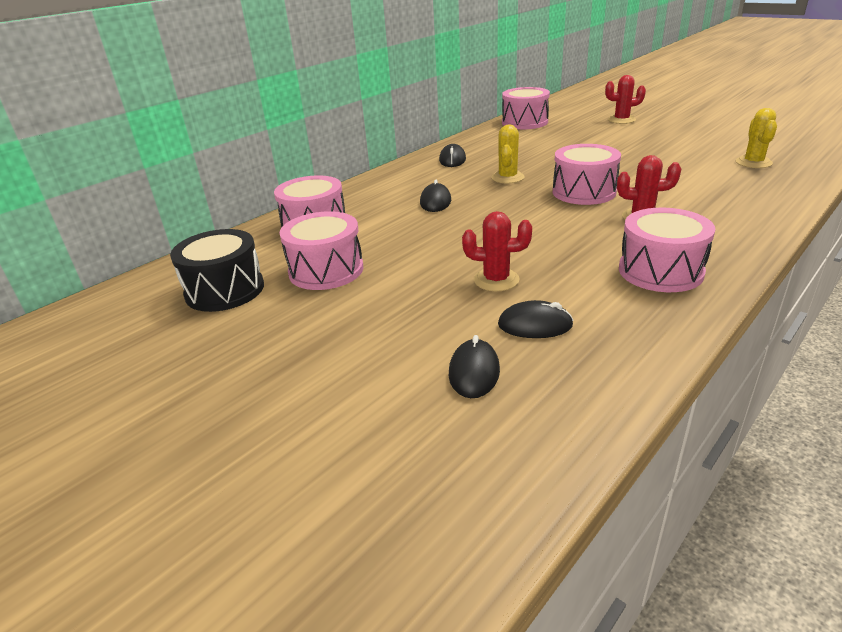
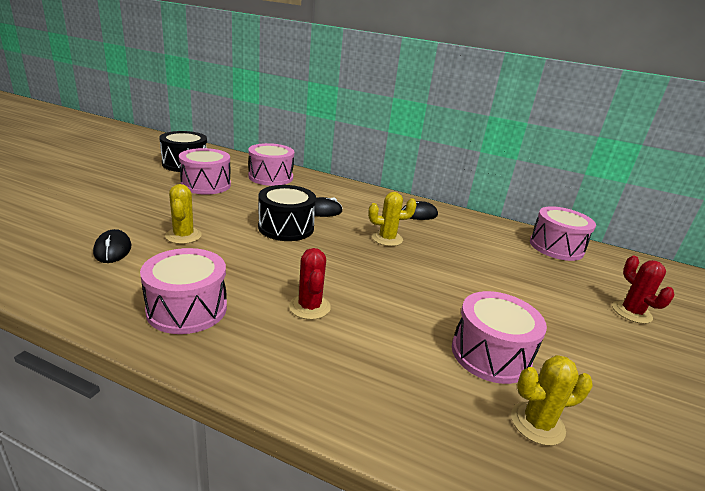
camera: 65 degrees right, 5 degrees down
(474, 372) = (64, 230): black mouse -> none
(478, 221) = (286, 227): none -> black drum
(496, 280) = (183, 236): red cactus -> yellow cactus
(584, 192) = (365, 276): pink drum -> pink drum (490, 354)

